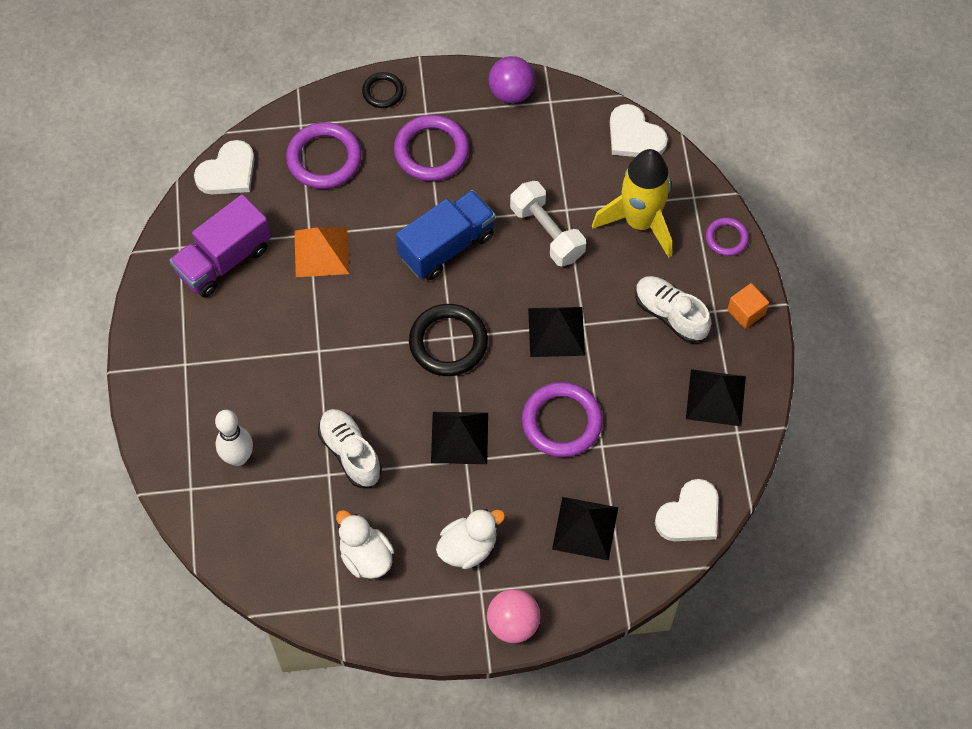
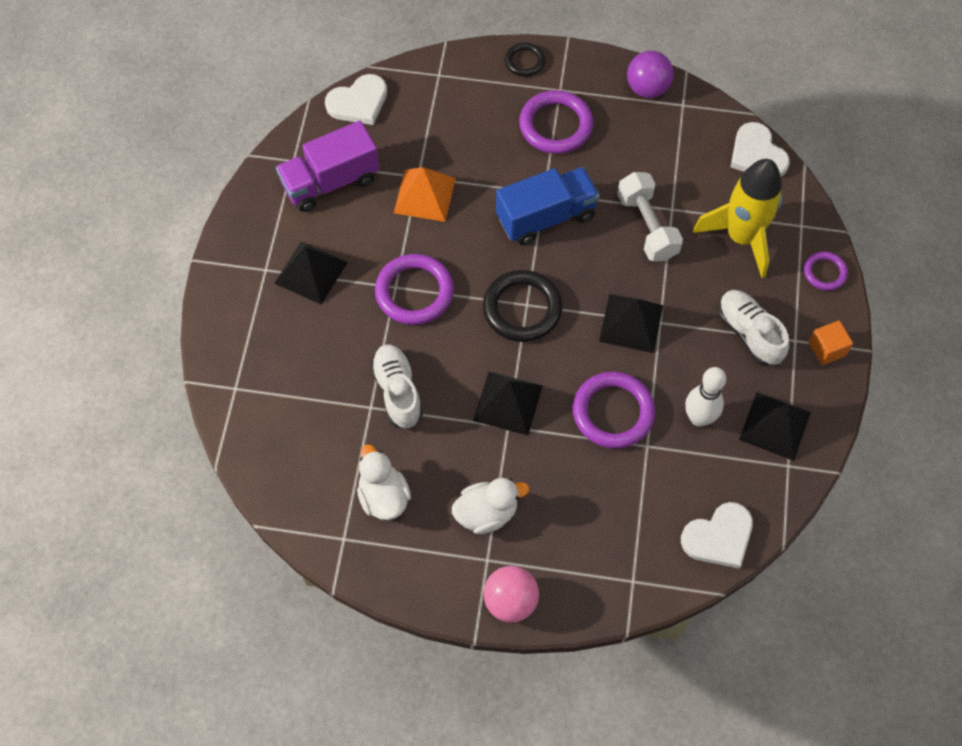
camera: 15 degrees right, 0 degrees up
(238, 457) = (289, 370): white bowling pin -> white bowling pin (699, 418)
(324, 158) = (452, 110): purple ring -> purple ring (414, 292)
(585, 528) = (608, 523): black pyramid -> black pyramid (310, 272)

